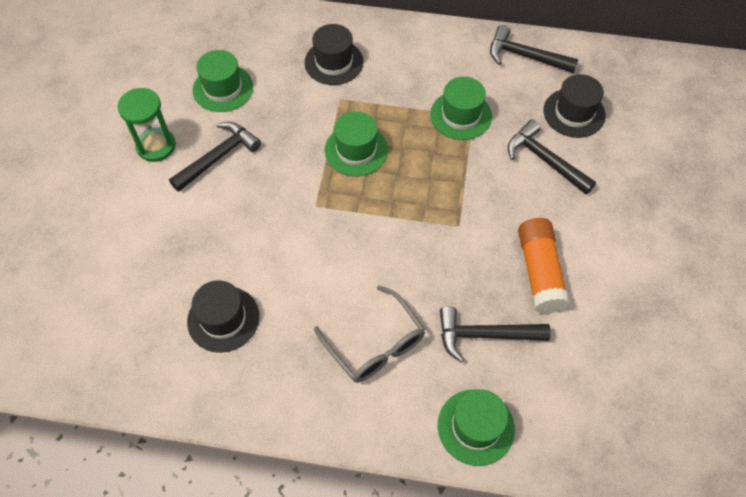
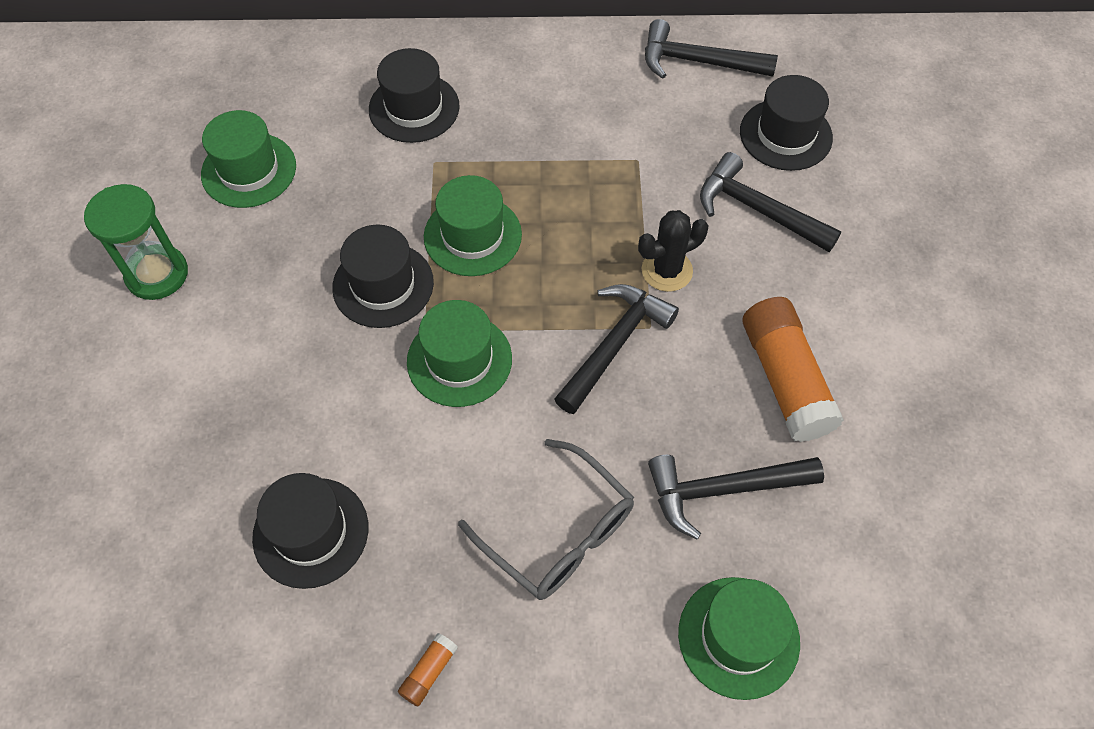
camera: 10 degrees left, 0 degrees up
(218, 156) = (260, 276): black hammer -> black hammer (614, 344)
(280, 414) = (429, 672): none -> orange glue stick
(294, 173) = (383, 285): none -> black hat
(461, 115) = (620, 161): green hat -> green hat (459, 360)
(477, 191) = (667, 270): none -> black cactus

